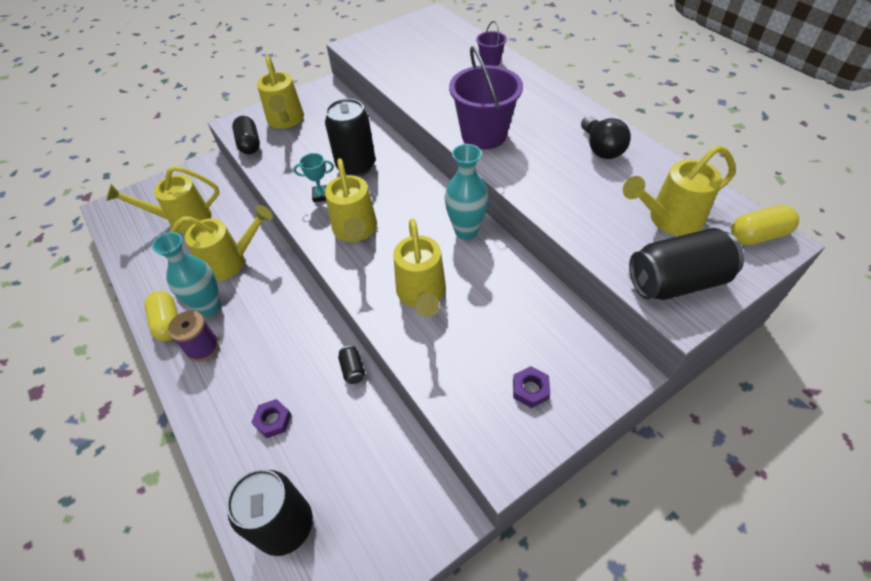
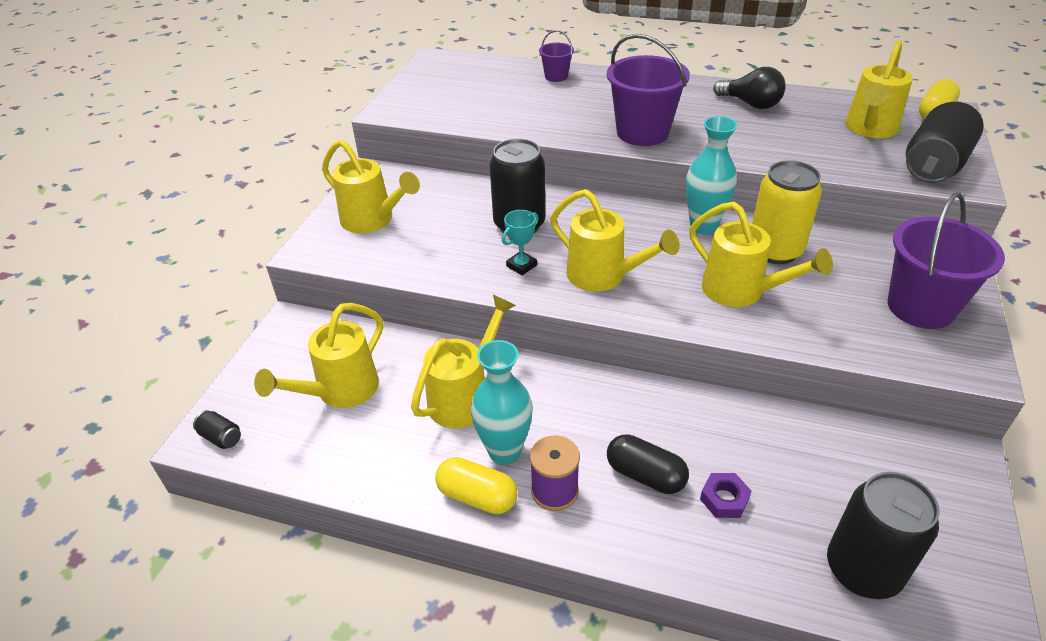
camera: 40 degrees left, 10 degrees down
(249, 144) = (360, 260): black capsule -> black capsule (645, 475)
(353, 369) = (732, 407): black can -> black can (221, 437)
(488, 279) = (775, 251): none -> yellow can
(530, 389) = (920, 307): purple nut -> purple bucket

